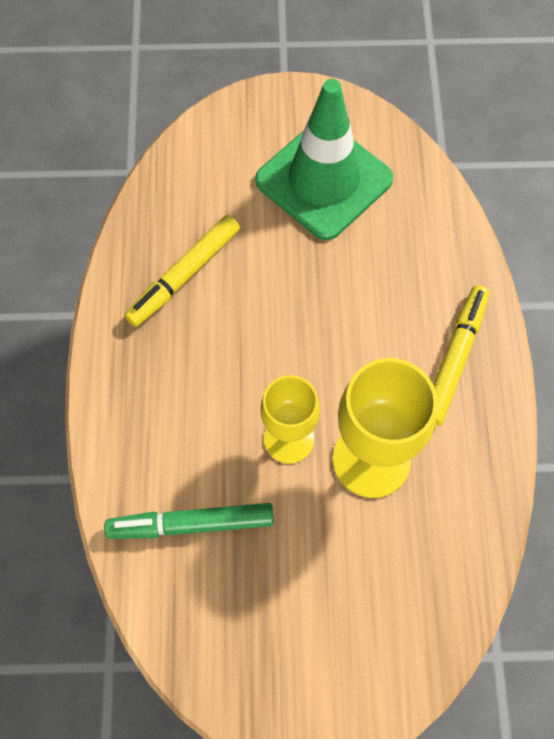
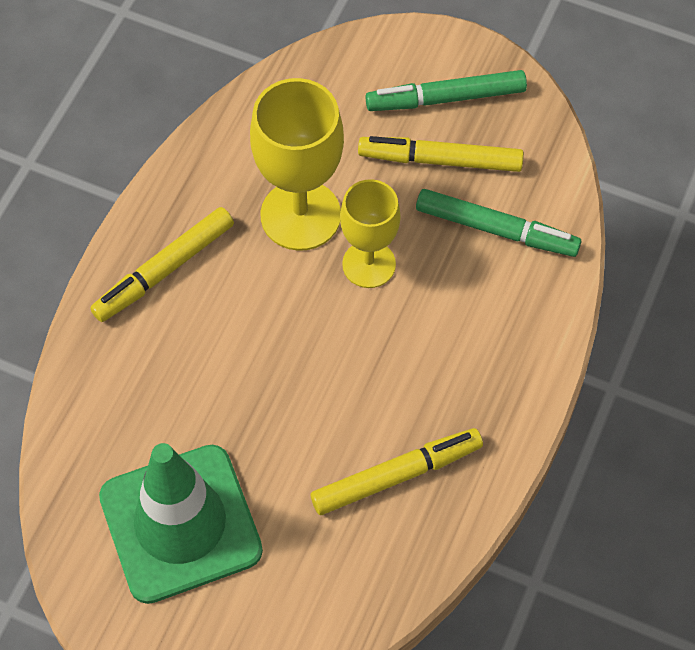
camera: 155 degrees left, 5 degrees down
(274, 576) = (440, 160): none -> yellow marker
(300, 652) = (446, 98): none -> green marker

